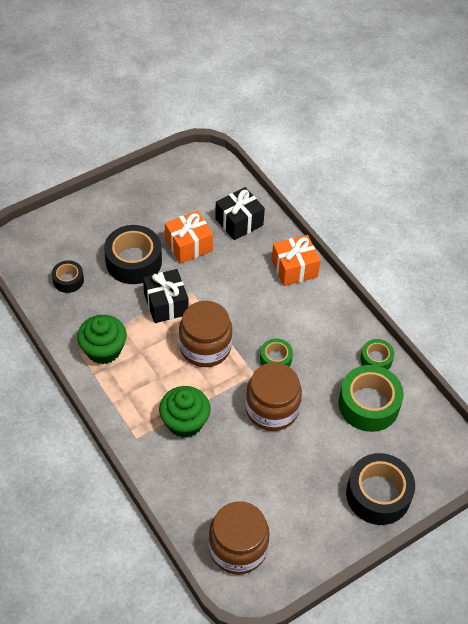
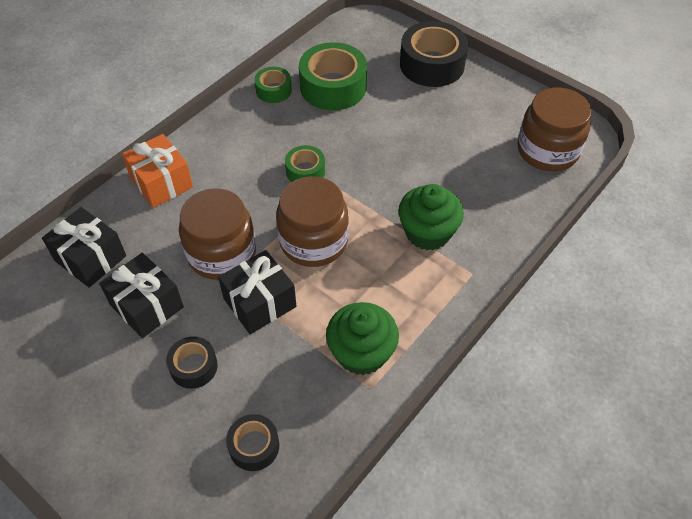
camera: 105 degrees left, 0 degrees up
(133, 261) = (194, 367): black tape -> black tape, size x0.54
(189, 245) = (147, 306): orange gift -> black gift
(272, 409) = (373, 160): brown jar -> brown jar (222, 253)

